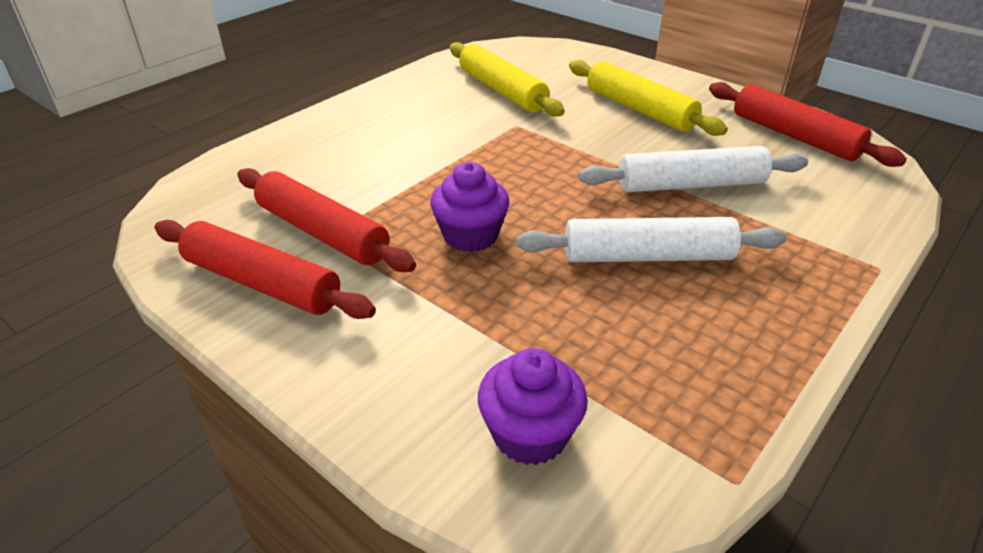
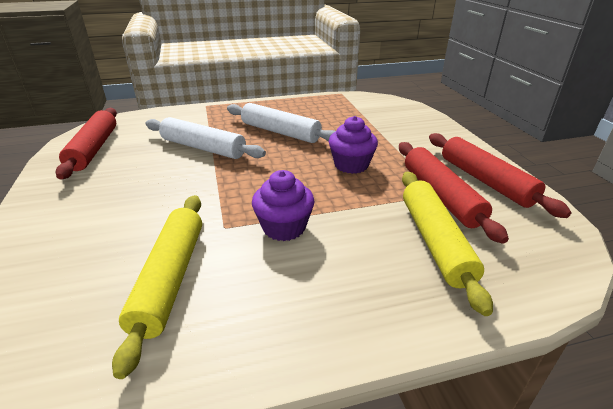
camera: 145 degrees left, 5 degrees down
(530, 434) = (389, 111): purple cupcake -> purple cupcake (284, 227)
(639, 109) = (118, 201): yellow rolling pin -> yellow rolling pin (434, 241)

